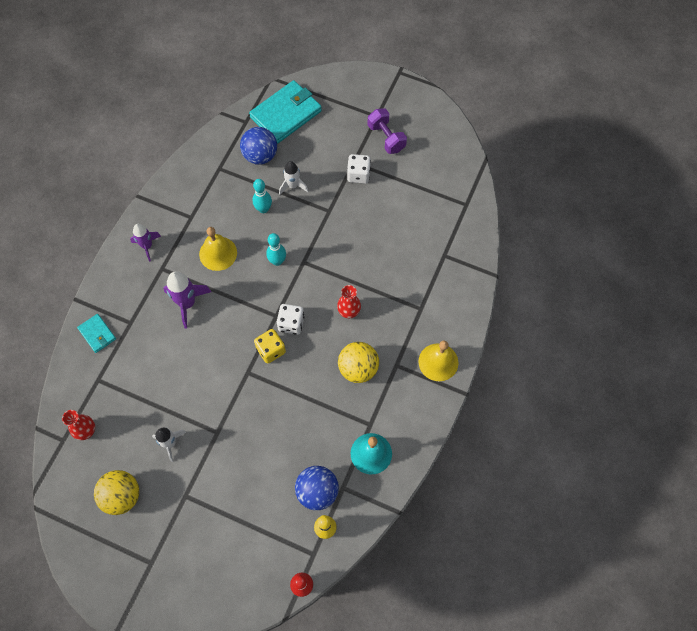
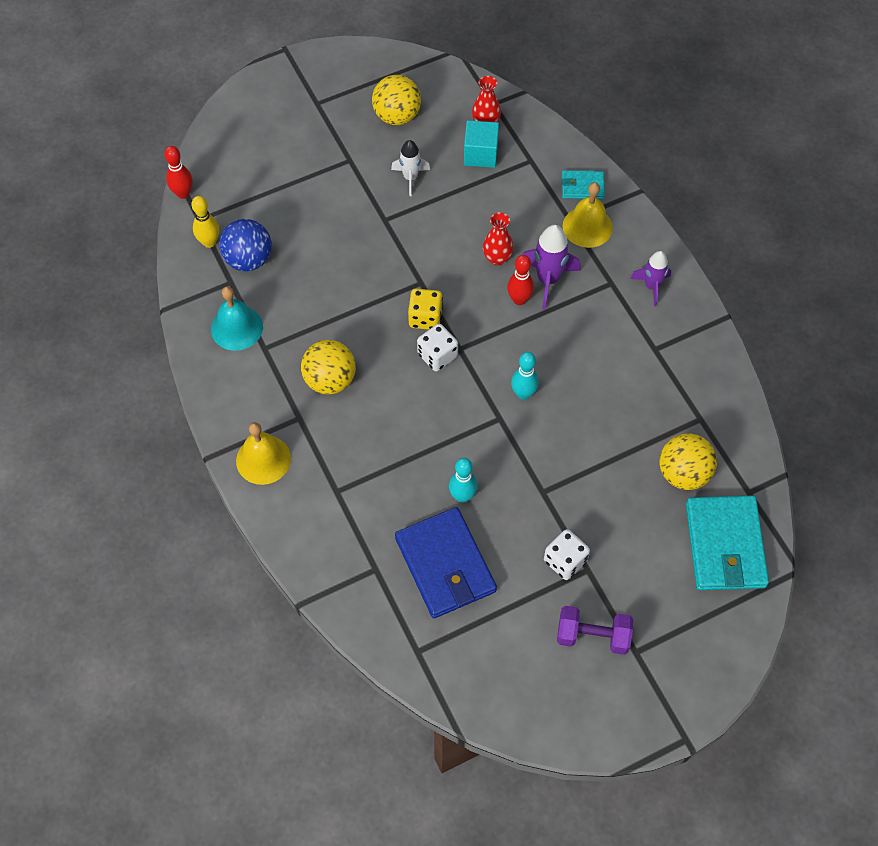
camera: 130 degrees right, 5 degrees down
(116, 414) = (480, 154): none -> turquoise cube
(214, 308) = (519, 299): none -> red bowling pin
(218, 253) = (584, 344): yellow bell -> yellow bell (587, 226)
(260, 156) = (683, 473): blue ball -> yellow ball
(263, 209) = (604, 426): turquoise bowling pin -> turquoise bowling pin (462, 496)
(293, 186) = (610, 478): white rocket -> none
(349, 311) = (400, 418): red vase -> red vase (497, 258)
(411, 225) = (445, 565): none -> blue wallet

